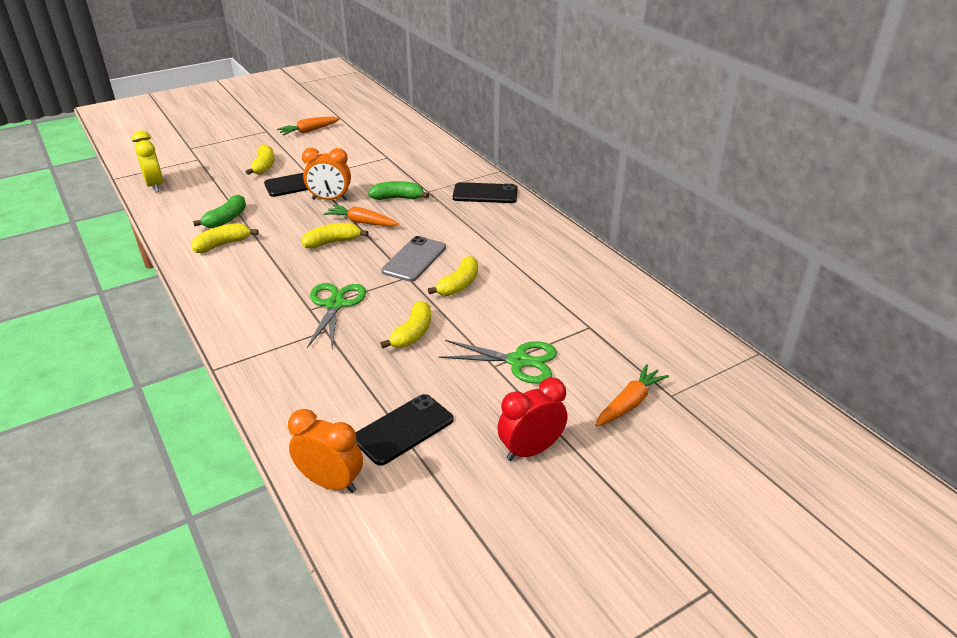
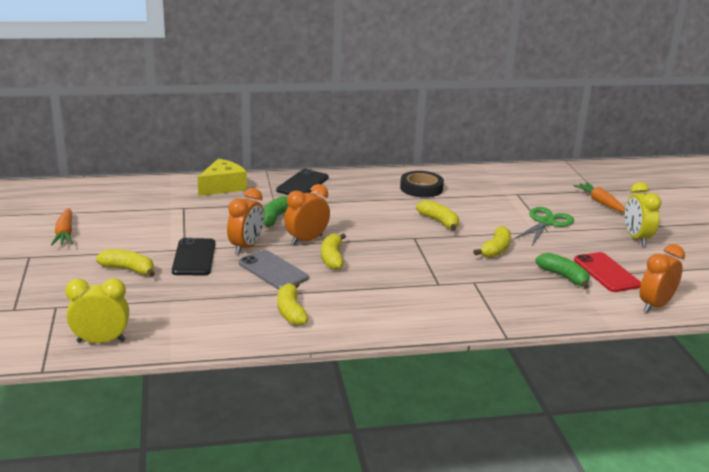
camera: 70 degrees left, 10 degrees down
(226, 219) = (236, 304): green banana -> green banana (563, 277)
(335, 304) = (438, 272): green scissors -> none
(361, 222) = (306, 240): orange carrot -> orange clock
(403, 429) = (606, 272): black phone -> red phone
(412, 333) = (495, 250): yellow banana -> yellow banana turned 75 degrees clockwise
(414, 259) = (389, 230): grey phone -> grey phone (273, 271)
(443, 161) = (222, 187): none -> yellow cheese
(530, 450) = (636, 238): red clock -> yellow clock
(539, 258) = (421, 188): none -> black tape

